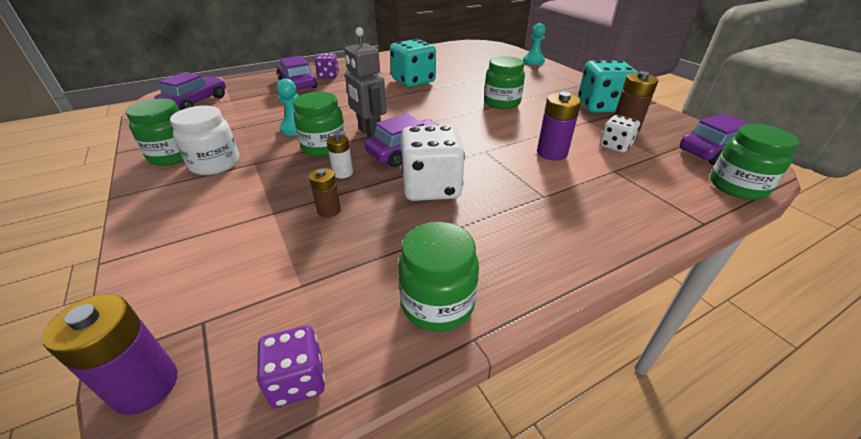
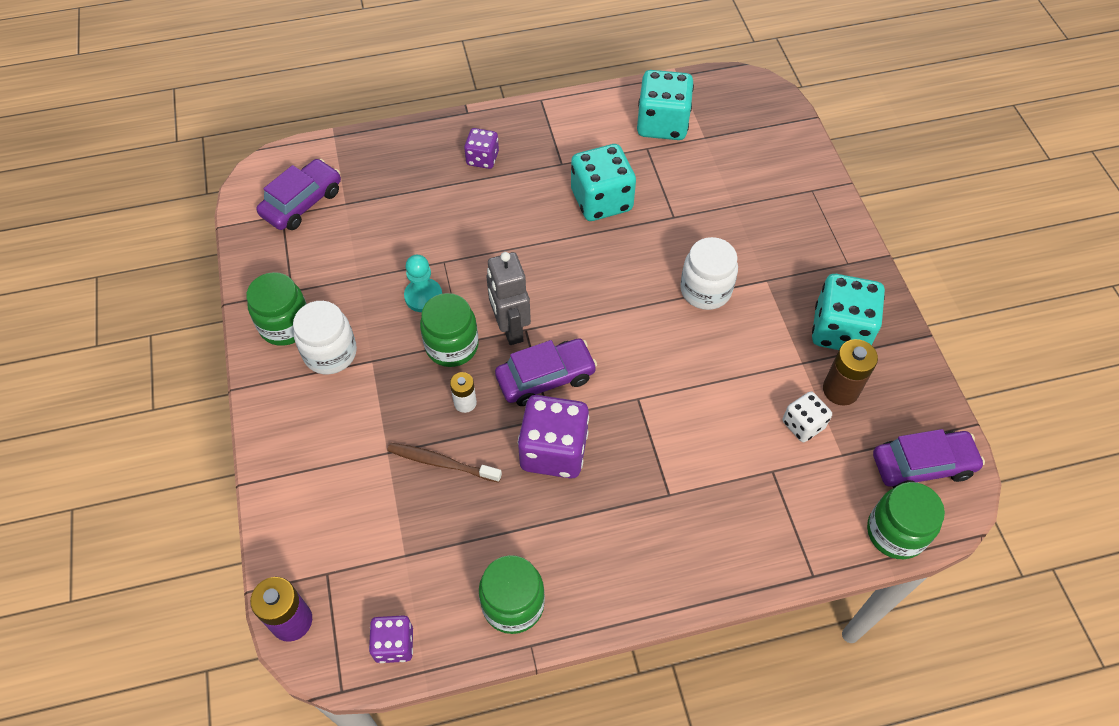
camera: 15 degrees right, 20 degrees up
(297, 84) = (436, 175): purple car -> none
(329, 210) = (441, 463): brown battery -> brown toothbrush
(431, 187) = (553, 451): white dice -> purple dice
(437, 57) = (662, 124): none -> turquoise dice
(501, 103) = (705, 290): green jar -> white jar
(533, 61) = (813, 170): turquoise pawn -> none
(552, 153) = (716, 421): purple battery -> none

